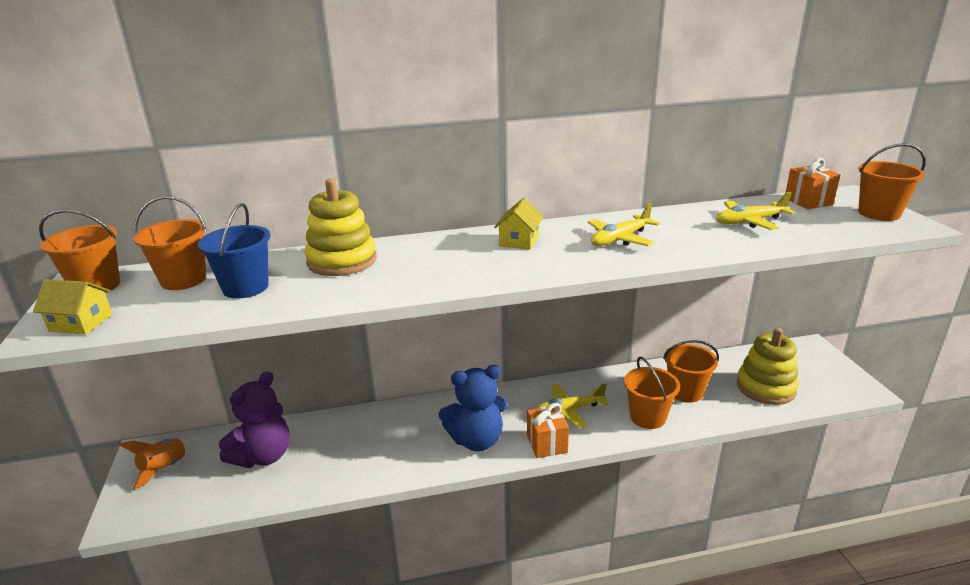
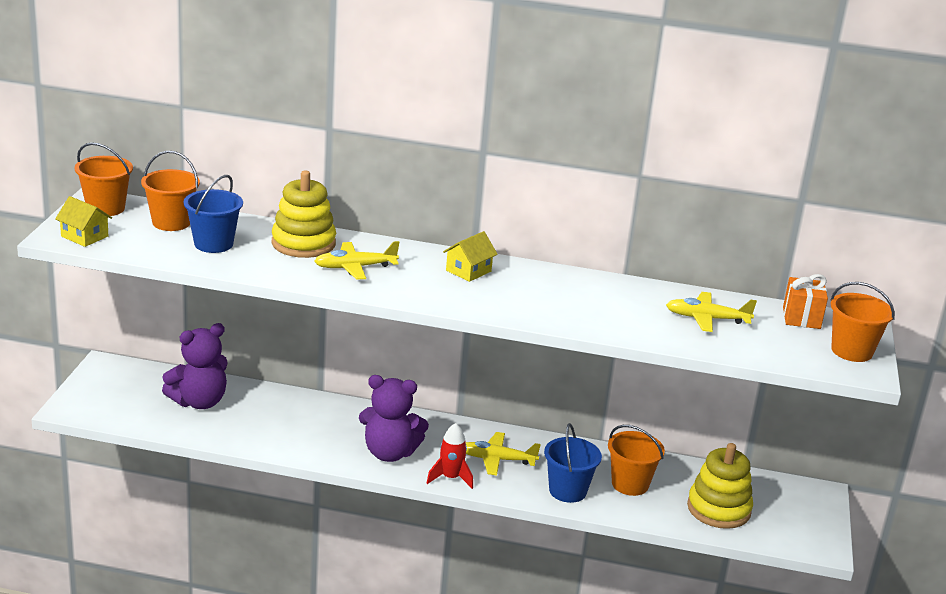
camera: 20 degrees right, 0 degrees up
(164, 468) = (116, 383): orange rocket -> none
(476, 440) = (389, 453): blue teddy bear -> purple teddy bear
(547, 444) = (450, 478): orange gift -> red rocket
(620, 239) = (560, 297): yellow plane -> yellow plane (355, 267)
(647, 417) = (567, 491): orange bucket -> blue bucket

